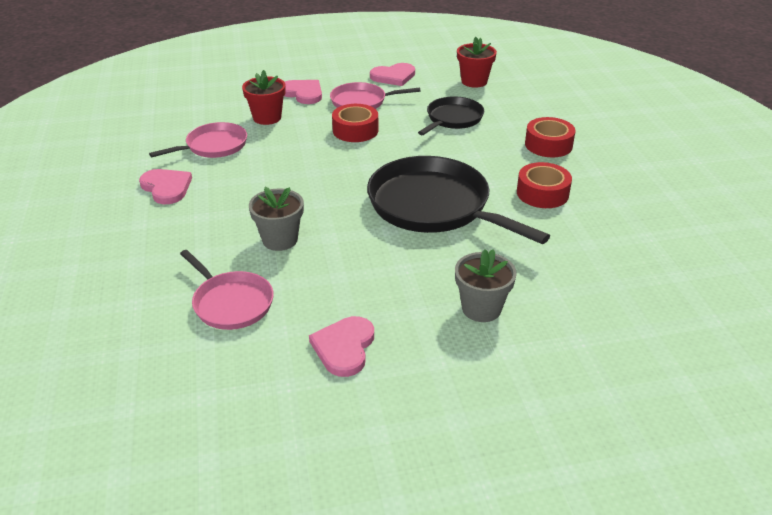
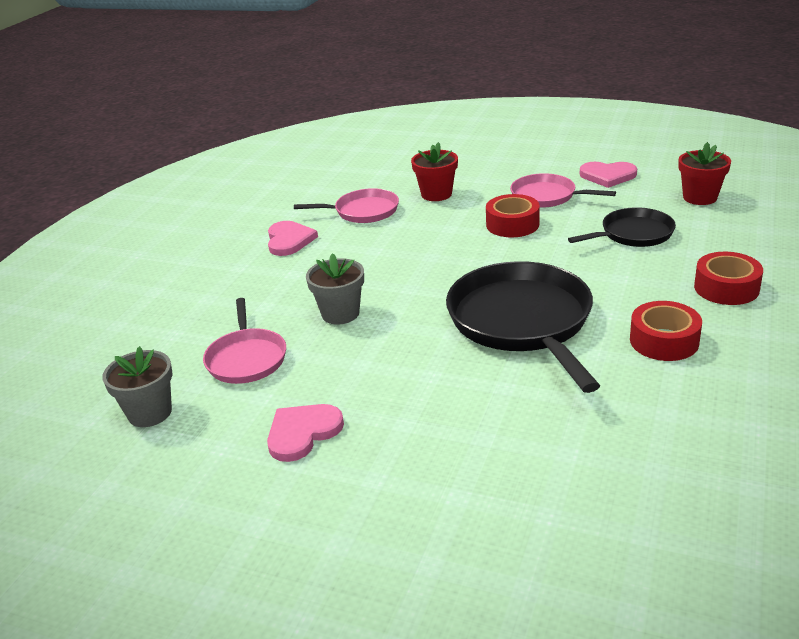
camera: 35 degrees right, 5 degrees down
(303, 93) = (494, 176): pink heart -> none
(481, 308) = (471, 443): grey flower pot -> grey flower pot (150, 413)

